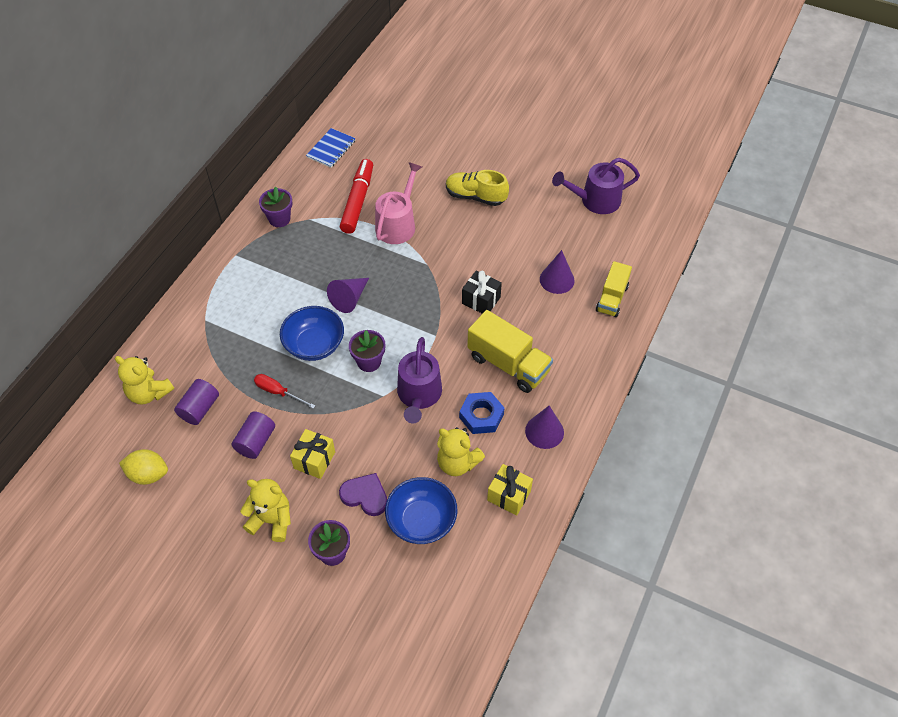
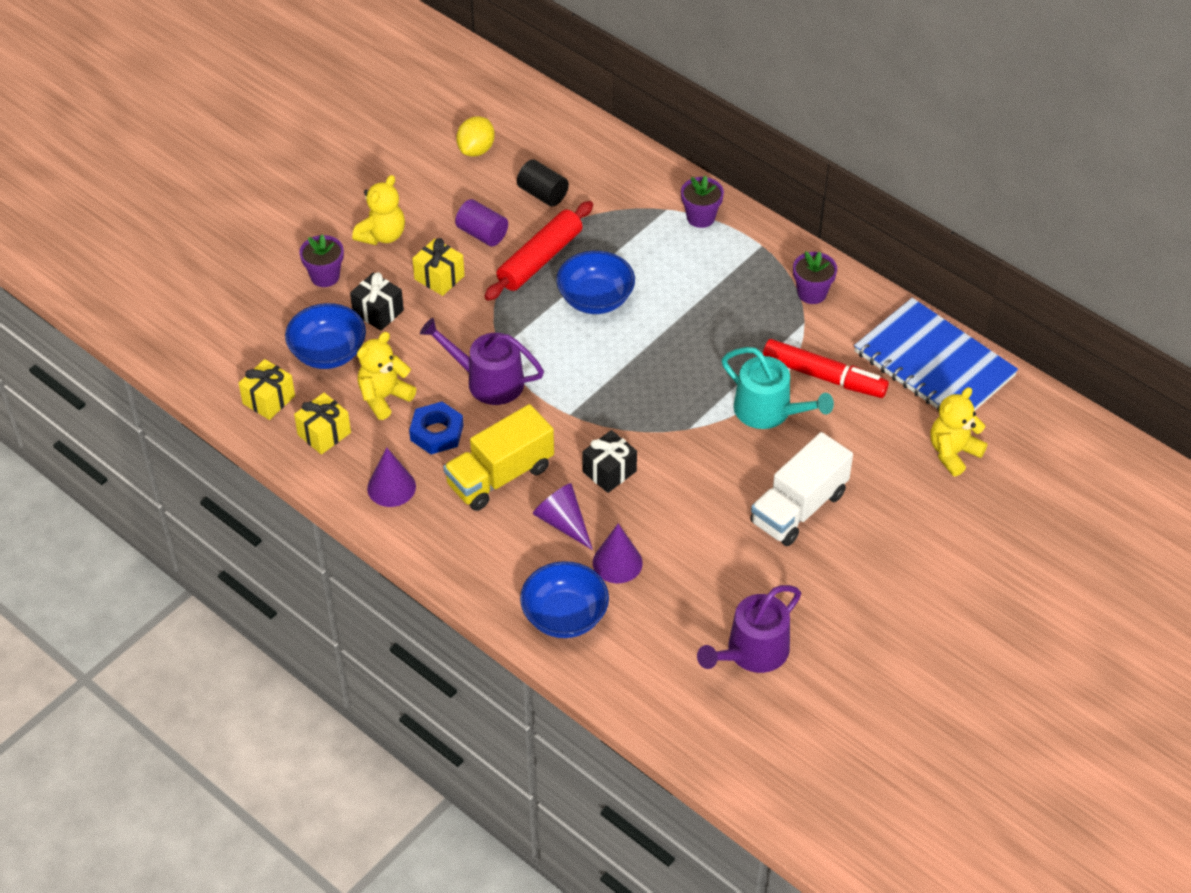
camera: 105 degrees right, 5 degrees down
(149, 393) = (579, 156): yellow teddy bear -> yellow teddy bear (953, 453)
(199, 409) = (542, 194): purple cylinder -> black cylinder
(278, 392) = (540, 259): red screwdriver -> red rolling pin
(331, 149) = (934, 364): blue notebook -> blue notebook, size x2.07
(349, 299) = (655, 341): purple cone -> purple cone (563, 522)
(365, 496) = (378, 312): purple heart -> black gift
(369, 362) = (553, 344): purple flower pot -> purple flower pot (700, 217)
(397, 224) = (768, 411): pink watering can -> turquoise watering can
(475, 196) = (798, 508): yellow shoe -> white truck
(487, 551) = (269, 400): none -> yellow gift
(595, 200) = (752, 652): purple watering can -> purple watering can turned 135 degrees counterclockwise
(612, 298) = (564, 616): yellow truck -> blue bowl

